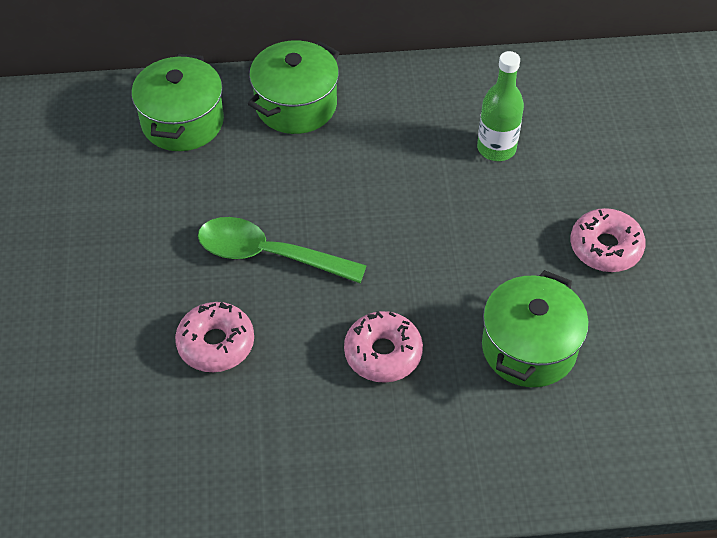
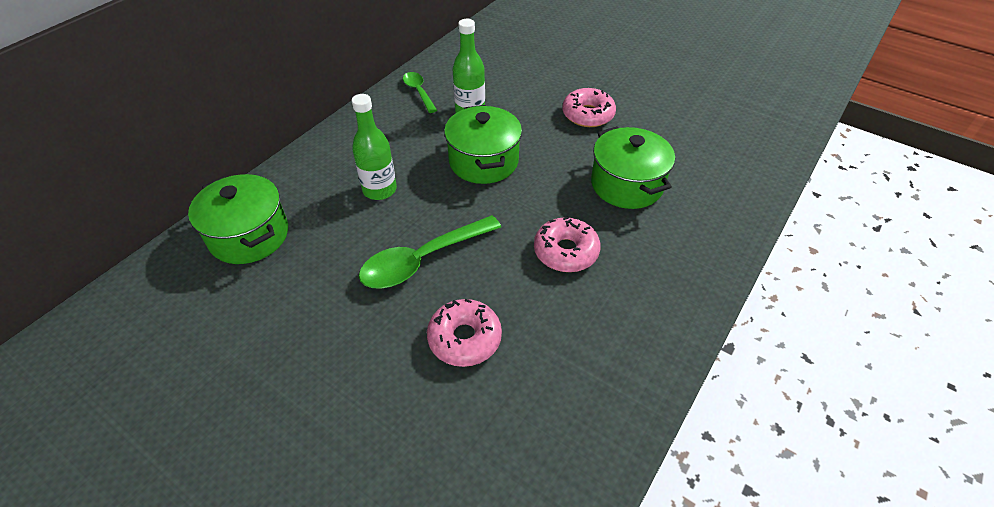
camera: 50 degrees left, 5 degrees down
(296, 105) = (320, 171): green pot -> green pot (483, 161)
(317, 163) = (379, 190): none -> green bottle
(479, 88) = (418, 92): none -> green spoon

